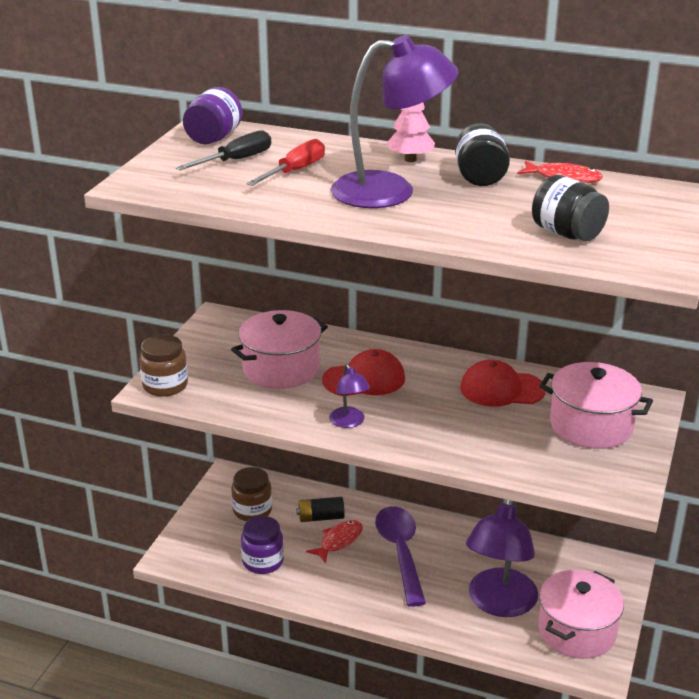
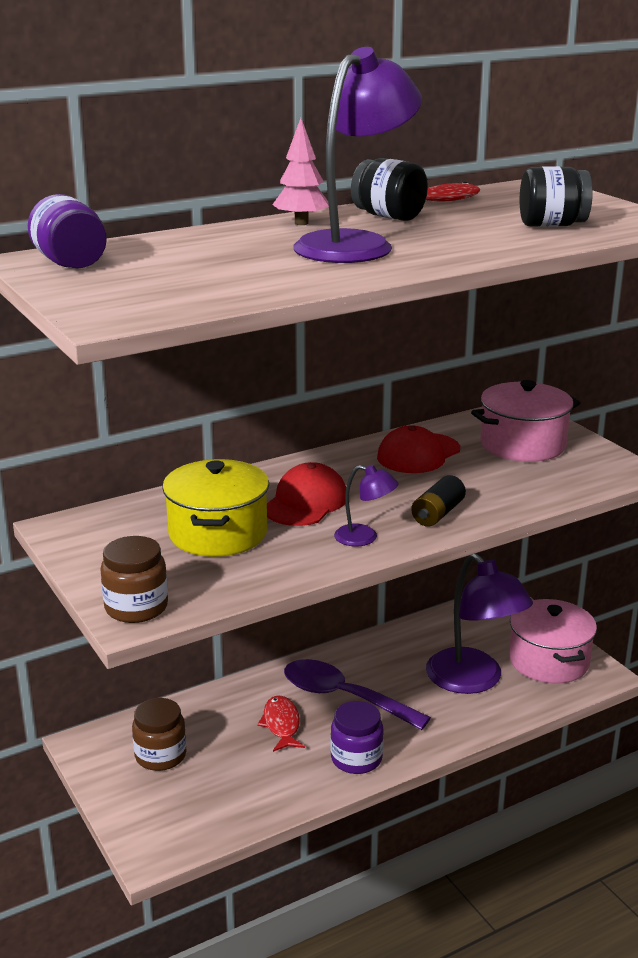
camera: 50 degrees left, 5 degrees down
(236, 160) = (151, 270): black screwdriver -> none
(263, 561) = (246, 788): purple jar -> purple jar (356, 759)
(281, 369) = (218, 533): pink pot -> yellow pot
(295, 171) = (233, 259): red screwdriver -> none
(321, 517) = (233, 717): black battery -> black battery (437, 514)

